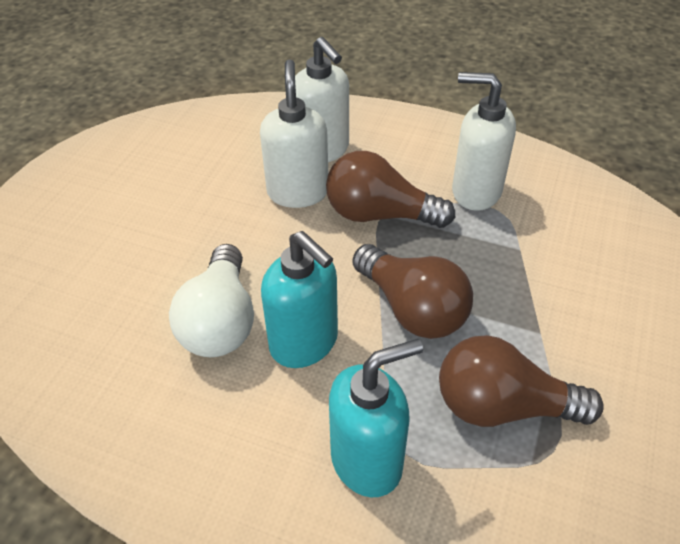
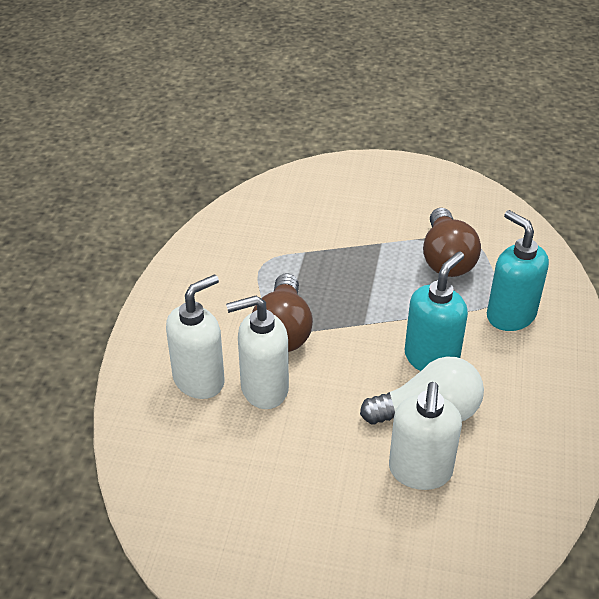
camera: 100 degrees left, 5 degrees down
(412, 309) = (380, 304): brown light bulb -> none
(475, 191) = (243, 276): white soap dispenser -> white soap dispenser (420, 471)

